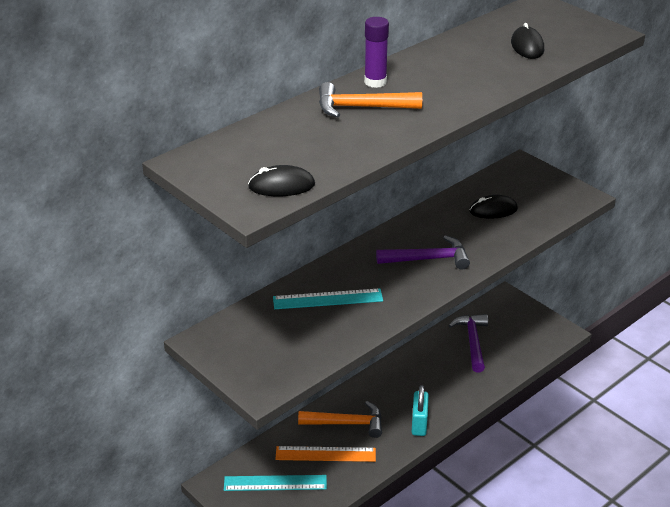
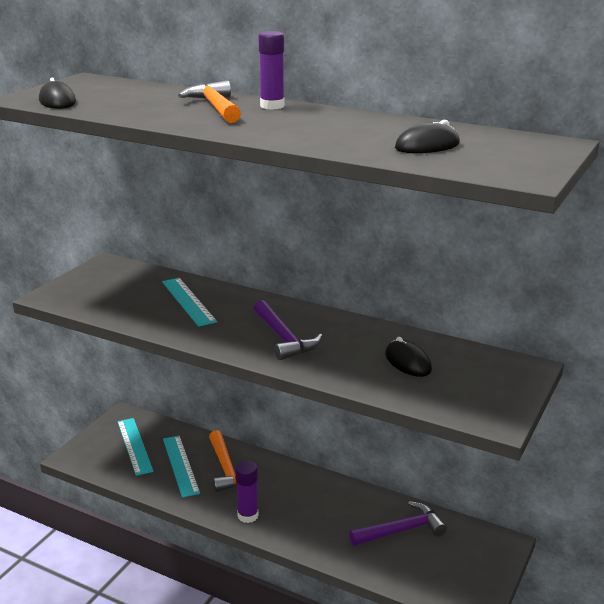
camera: 70 degrees right, 10 degrees down
(325, 454) = (180, 465): orange ruler -> turquoise ruler
(419, 423) = (248, 516): turquoise padlock -> purple glue stick

